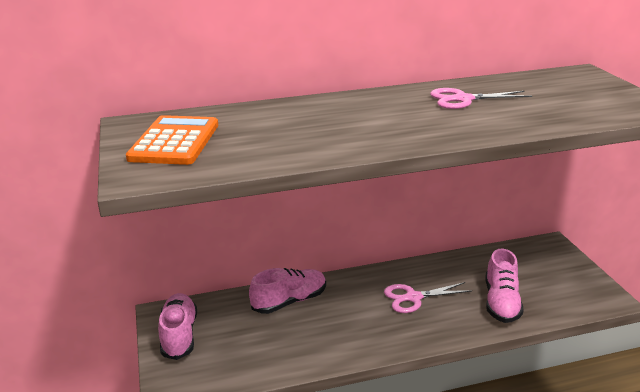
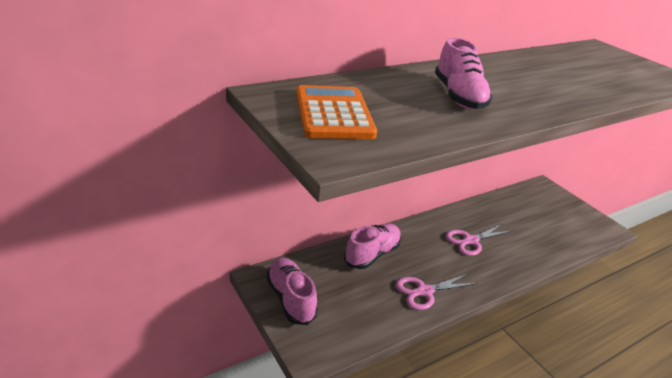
camera: 20 degrees left, 5 degrees up
(463, 99) = (541, 69): pink scissors -> pink scissors (424, 291)
(501, 302) = (537, 239): pink shoe -> pink shoe (458, 96)

